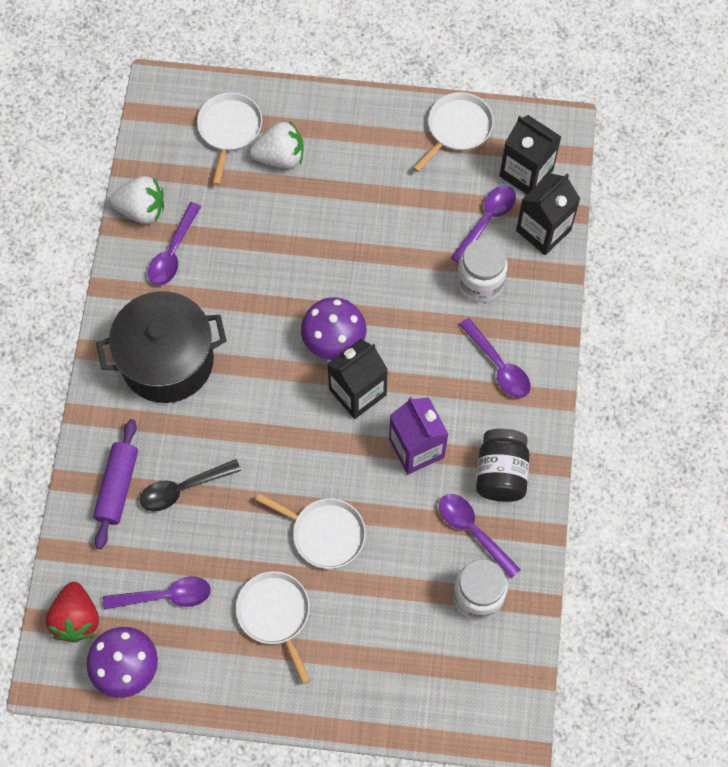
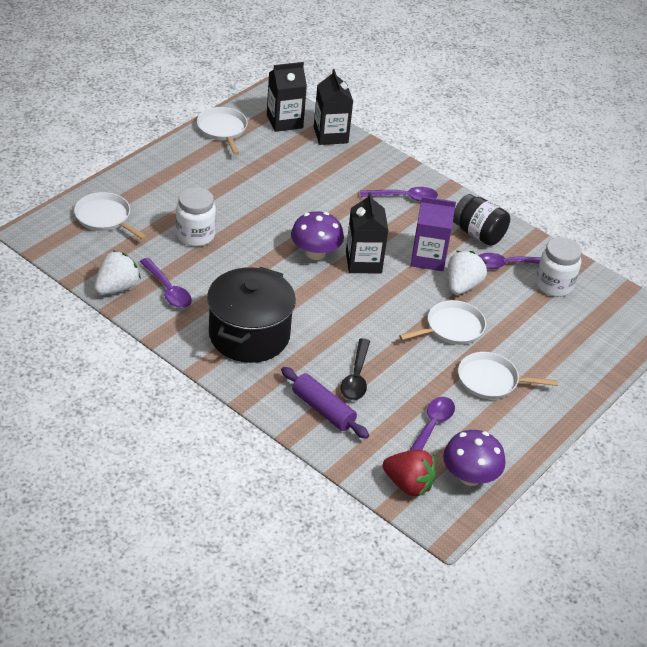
camera: 60 degrees left, 25 degrees down
(280, 157) = (153, 207): white strawberry -> white strawberry (462, 286)
(480, 283) = (339, 175): white jar -> white jar (195, 235)
(486, 221) = (300, 152): purple spoon -> none

